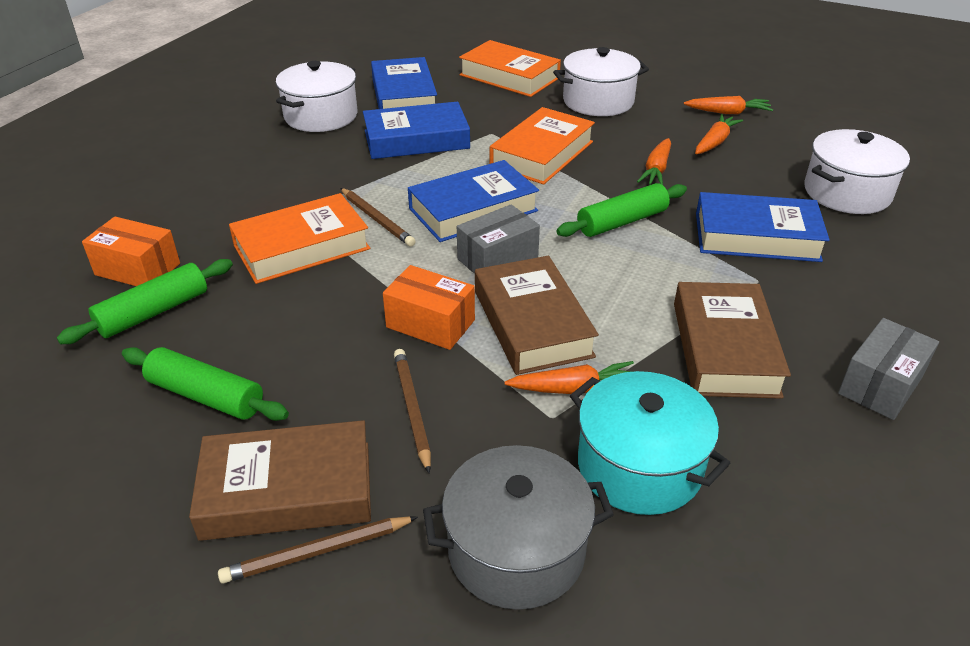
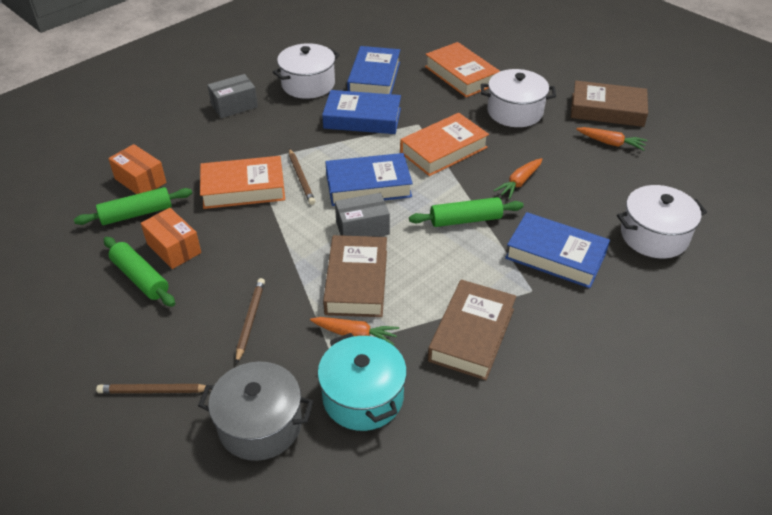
camera: 20 degrees right, 5 degrees up
(287, 490) = (156, 350): brown book -> brown book (607, 110)
(430, 323) = (293, 265): orange box -> orange box (174, 248)
(715, 142) = (581, 168): orange carrot -> none
(880, 385) = (561, 391): grey box -> grey box (234, 106)

